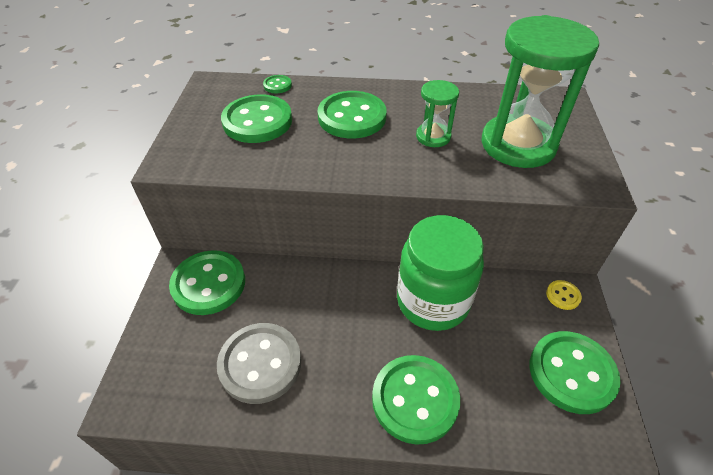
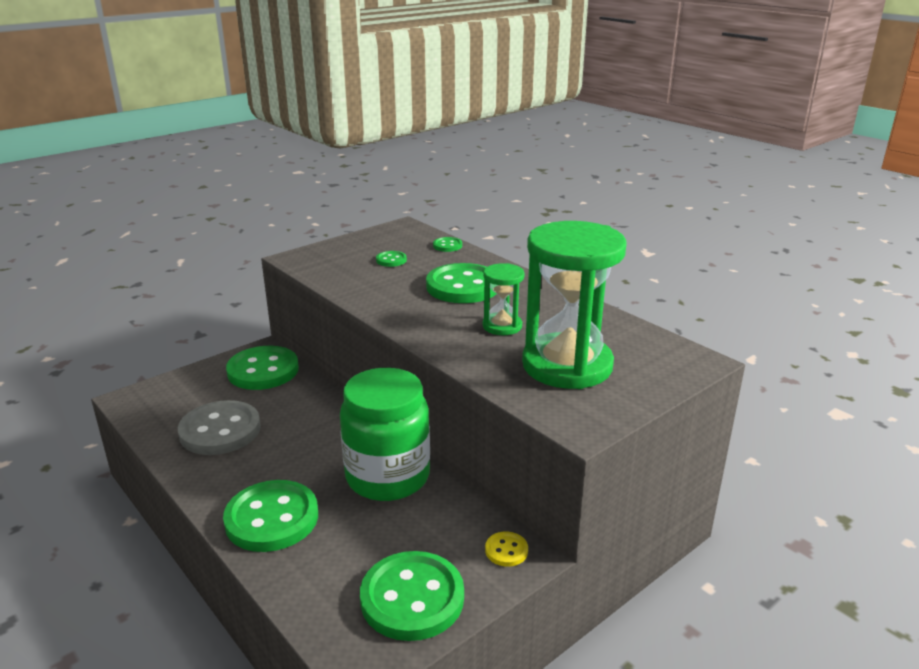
camera: 45 degrees right, 20 degrees down
(257, 121) = (391, 260): green button -> green button, size x0.44

